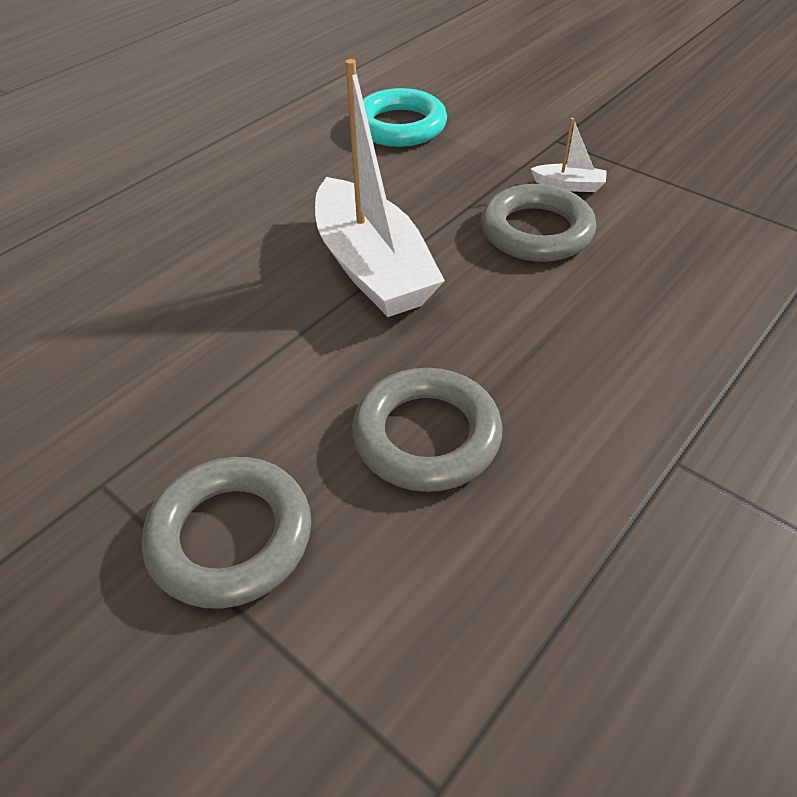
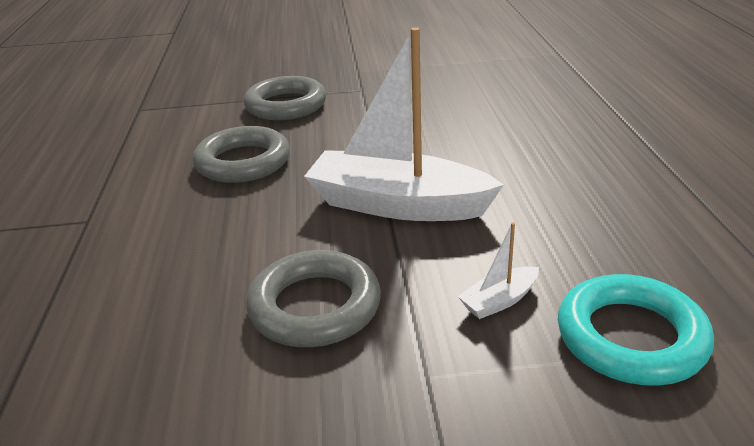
camera: 135 degrees right, 15 degrees down
(569, 185) = (342, 385): white boat -> white boat (499, 301)

